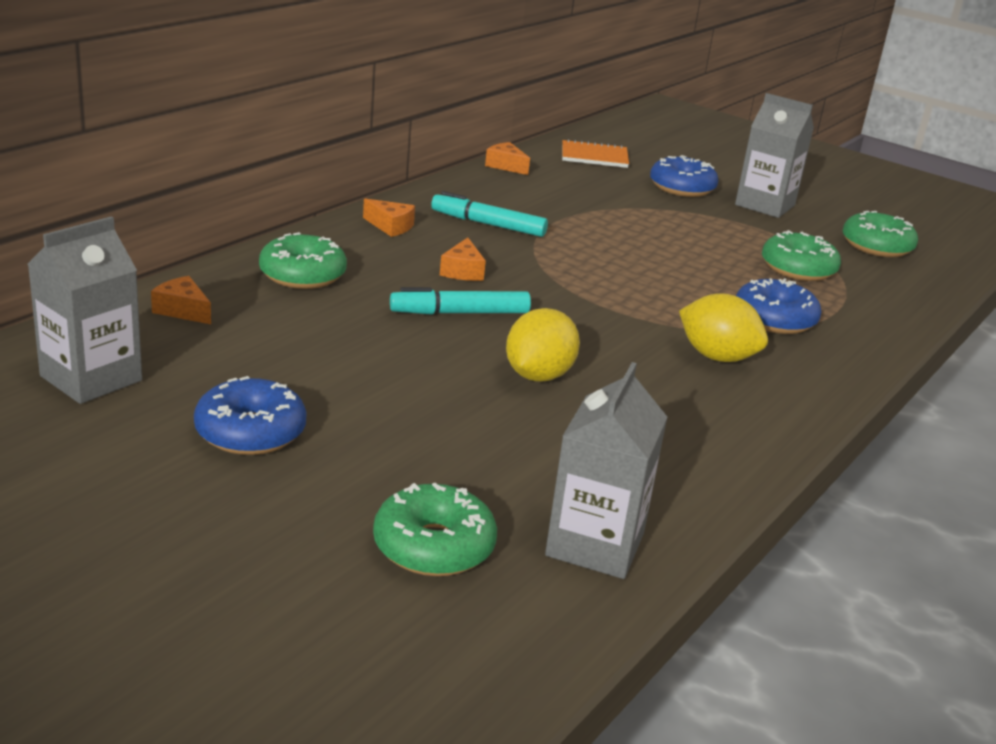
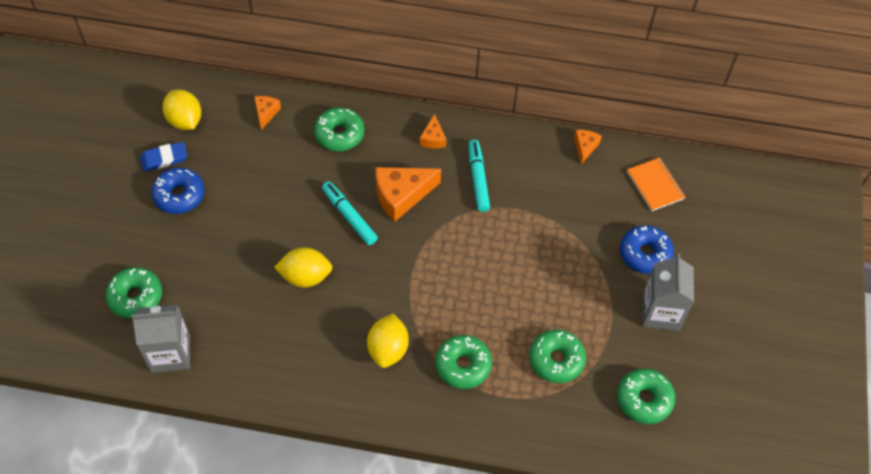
camera: 65 degrees right, 30 degrees up
(91, 378) = (185, 121): grey carton -> yellow lemon
(147, 422) = (164, 159): none -> blue eraser
(462, 271) = (401, 195): orange cheese -> orange cheese, size x1.89
(774, 319) = (463, 365): blue donut -> green donut

